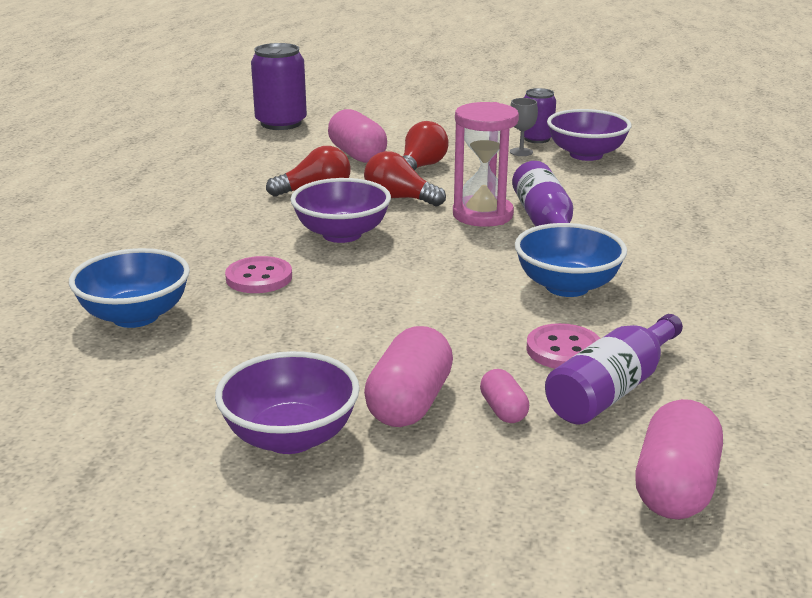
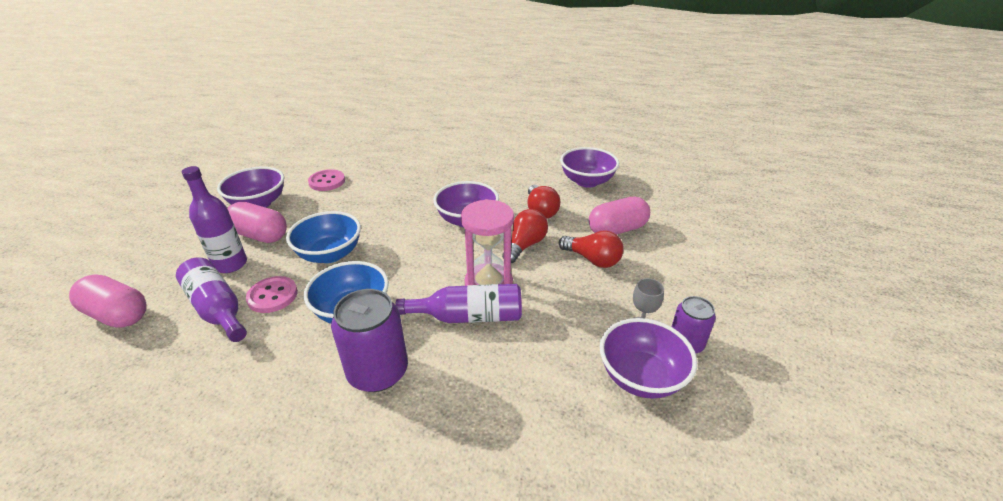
camera: 95 degrees right, 10 degrees up
(135, 316) = (388, 164): blue bowl -> blue bowl (330, 254)
(235, 166) = (587, 181): none -> purple bowl
(259, 278) = (416, 193): pink button -> pink button (327, 181)
(281, 123) = (683, 197): purple can -> purple can (378, 372)
(503, 410) = (230, 264): pink capsule -> purple bottle

